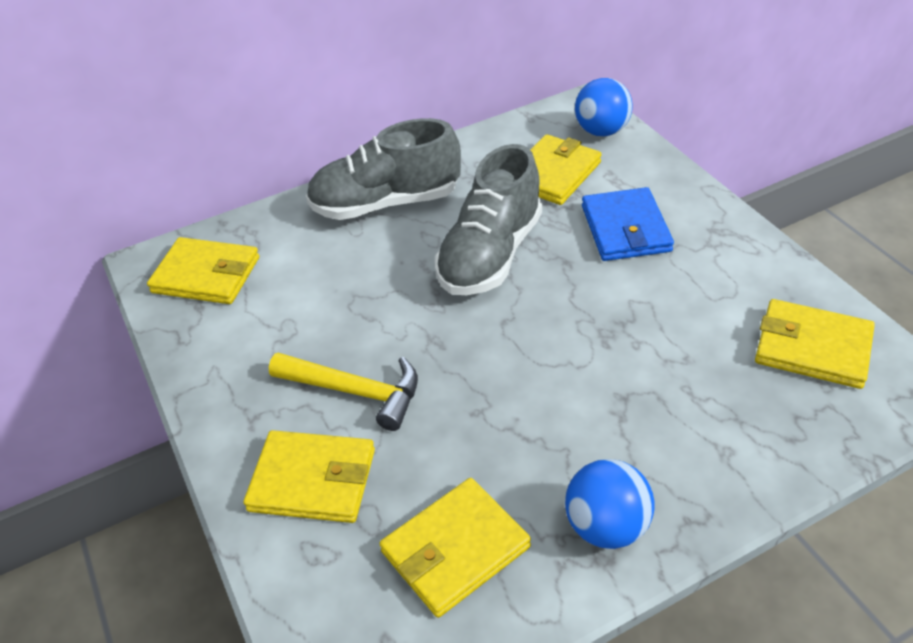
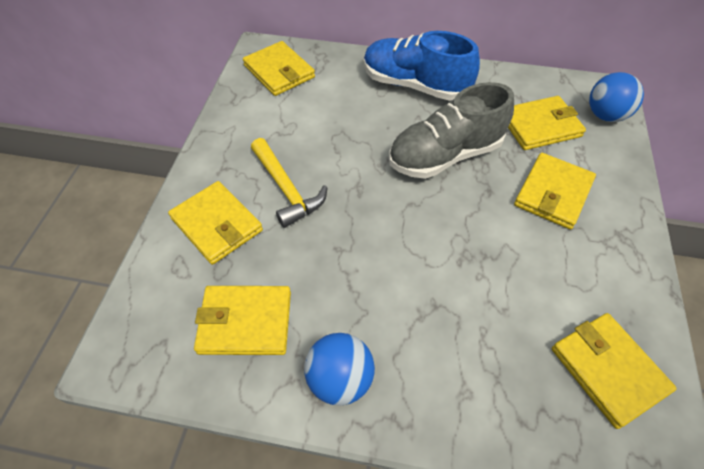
camera: 35 degrees right, 10 degrees up
(386, 203) = (414, 85): grey shoe -> blue shoe
(625, 229) = (553, 193): blue wallet -> yellow wallet

